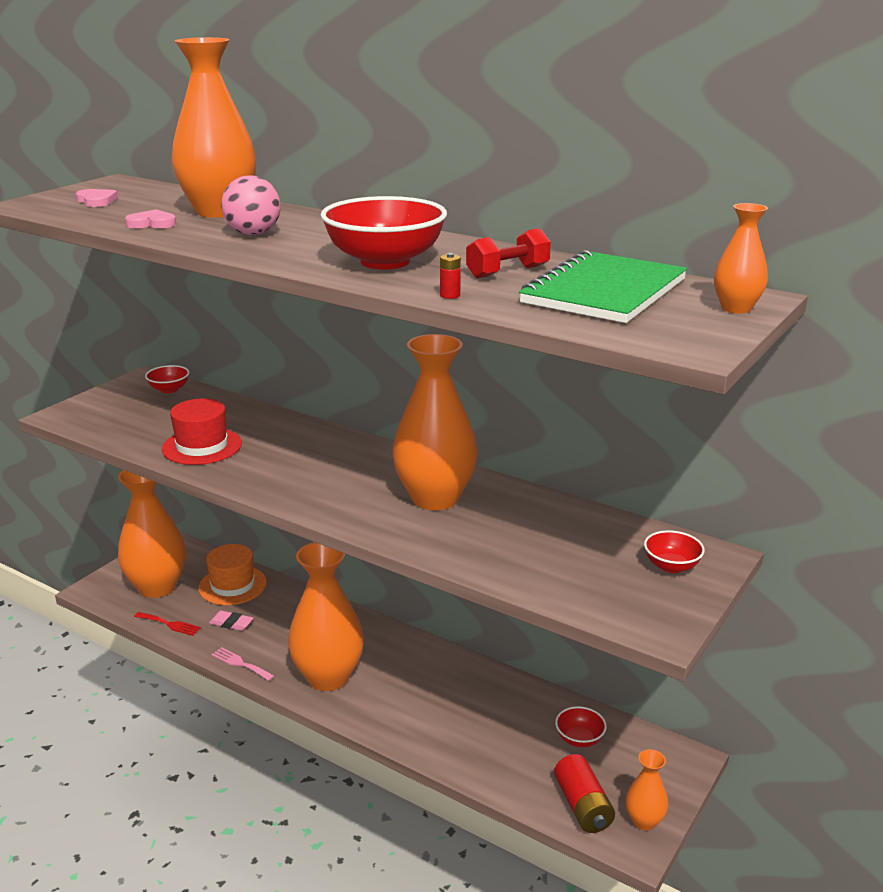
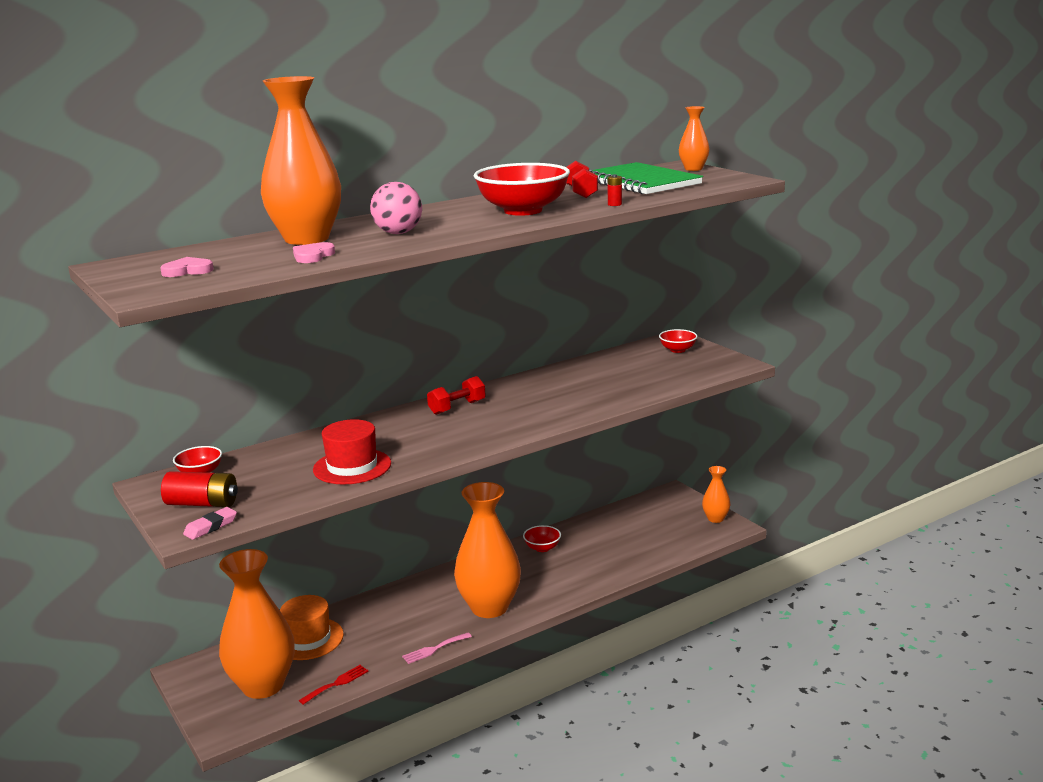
camera: 65 degrees left, 5 degrees down
(231, 623) = (369, 647): pink eraser -> pink eraser (211, 527)
(371, 461) = (457, 407): none -> red dumbbell
(435, 498) = (537, 395): orange vase -> none
(579, 739) = (632, 521): red bowl -> red bowl (542, 548)
(583, 806) = (692, 535): red battery -> red battery (202, 504)

